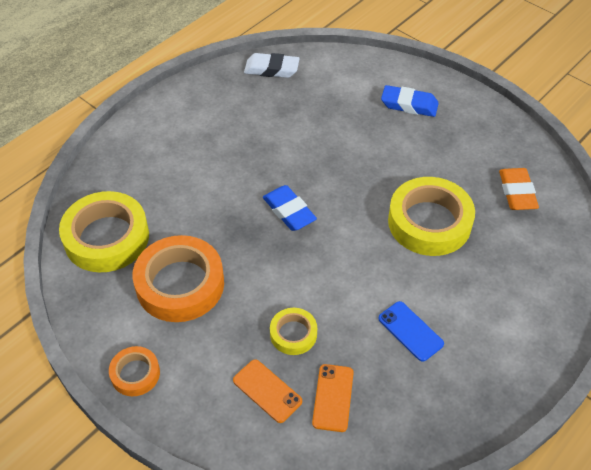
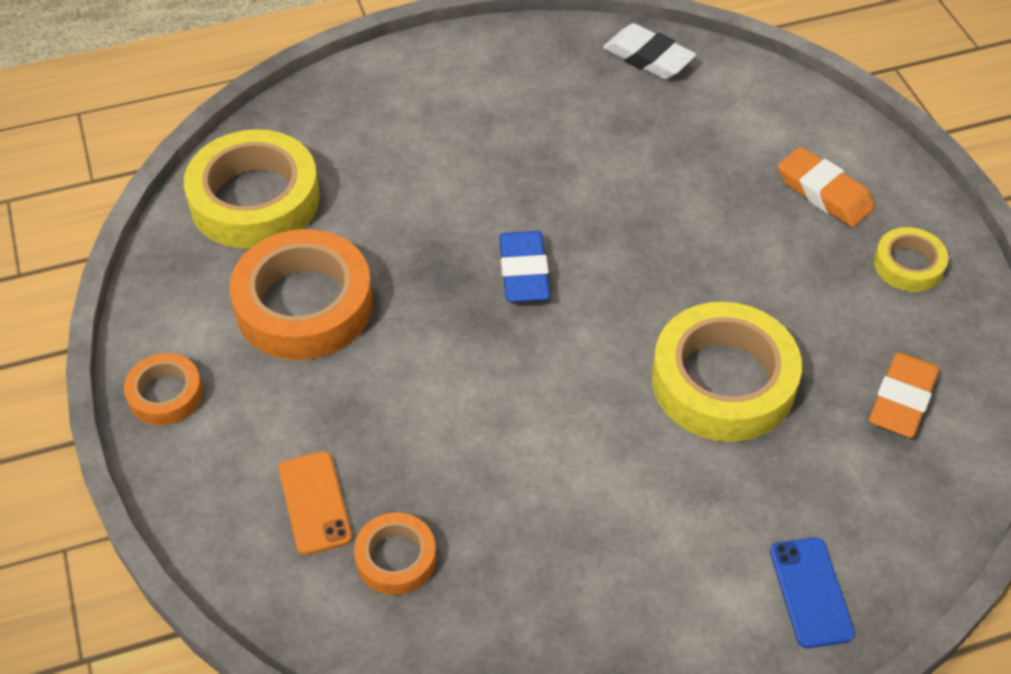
camera: 30 degrees right, 0 degrees up
(293, 334) = (405, 444): yellow tape -> yellow tape (908, 265)
(333, 397) = (396, 558): orange phone -> orange tape
(409, 105) = (824, 193): blue eraser -> orange eraser
(410, 331) = (575, 523): blue phone -> blue phone (811, 592)

